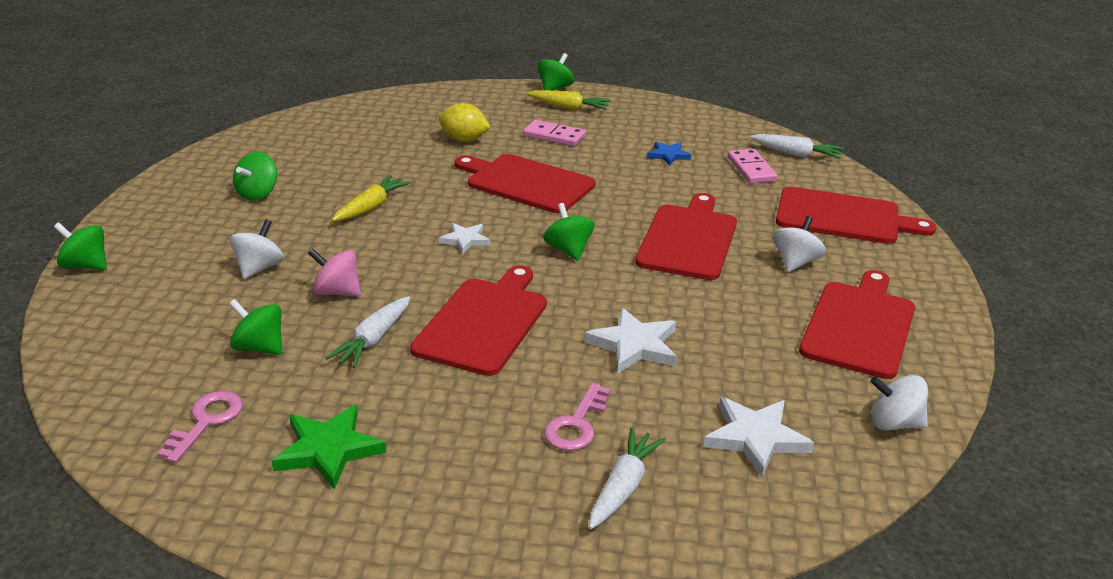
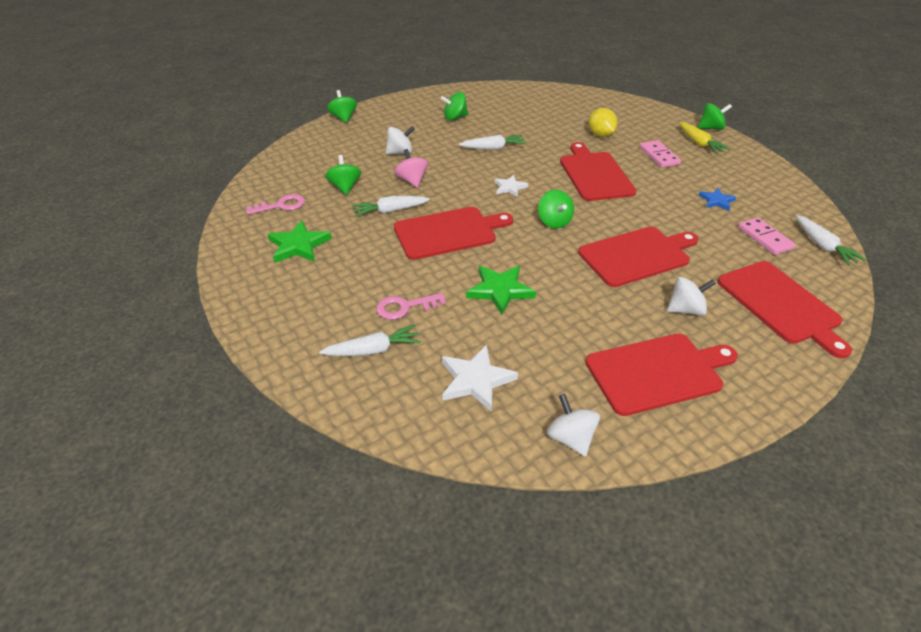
camera: 50 degrees right, 10 degrees up
(371, 207) = (493, 148): yellow carrot -> white carrot
(568, 250) = (554, 222): green spinning top -> green spinning top turned 135 degrees clockwise
(634, 345) = (500, 290): white star -> green star
(751, 169) = (764, 238): pink domino -> pink domino turned 60 degrees counterclockwise

